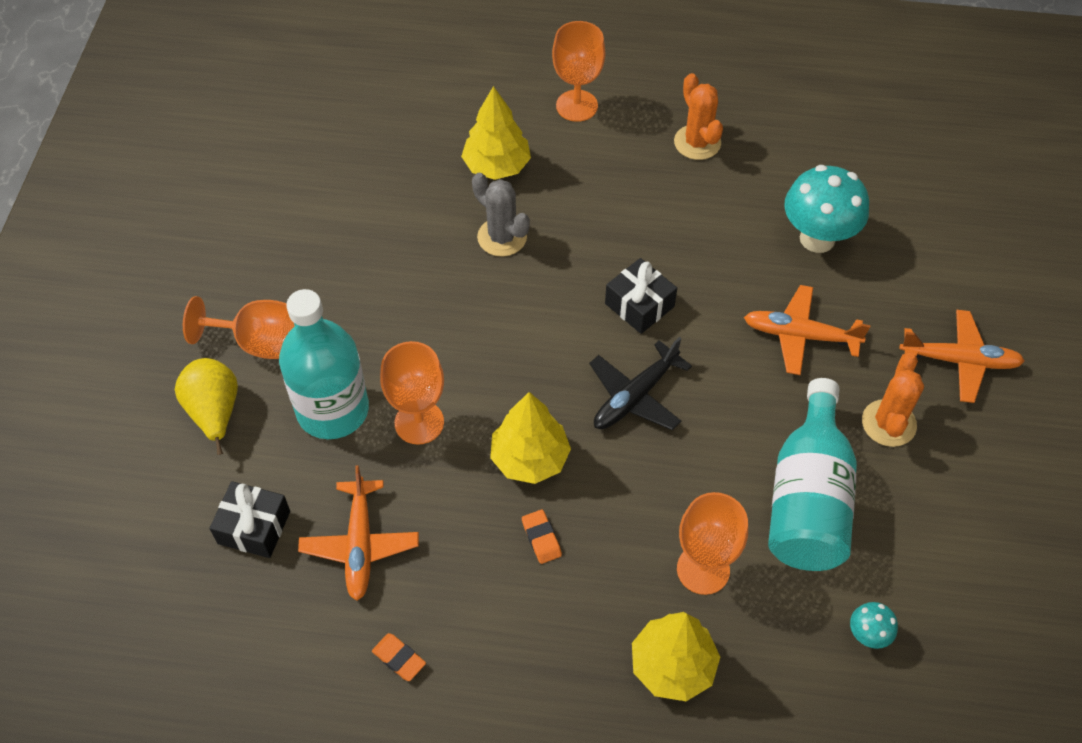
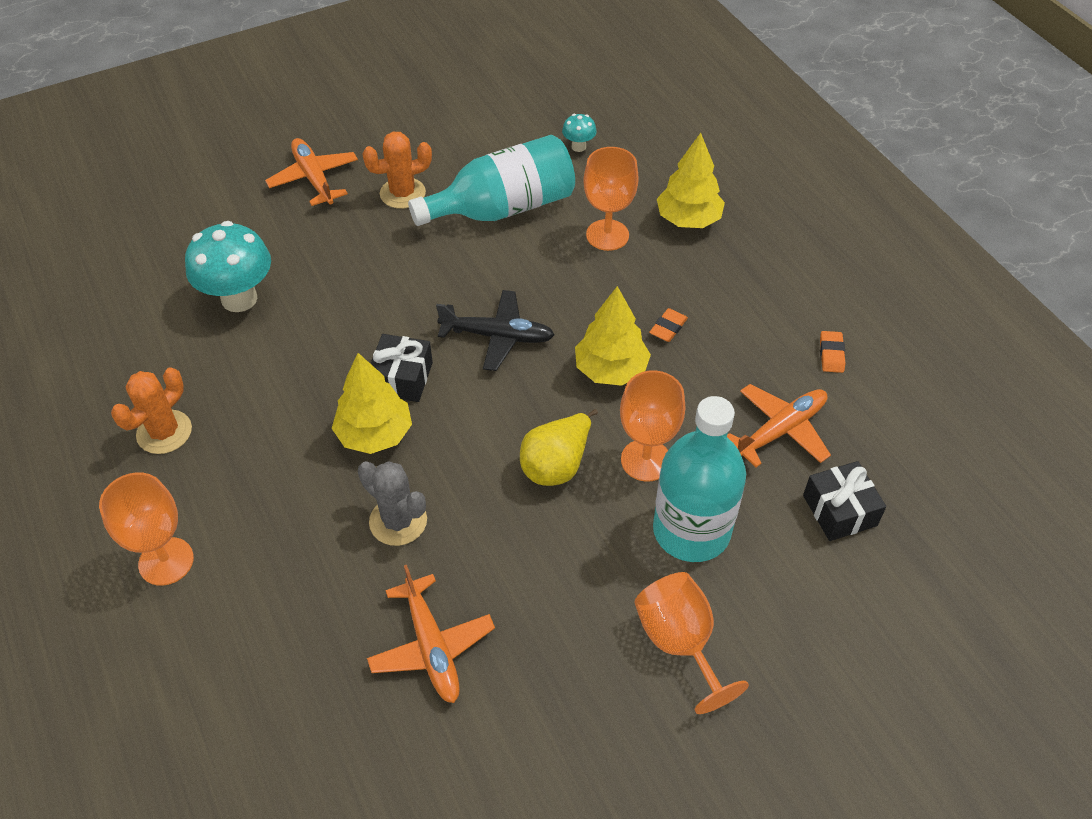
camera: 125 degrees left, 5 degrees down
(214, 412) = (779, 623): yellow pear -> yellow pear (557, 465)
(497, 166) = (304, 583): yellow tree -> yellow tree (374, 434)
(502, 237) = (398, 521): grey cactus -> grey cactus turned 60 degrees counterclockwise
(800, 335) = (356, 268): orange plane -> orange plane (431, 646)

